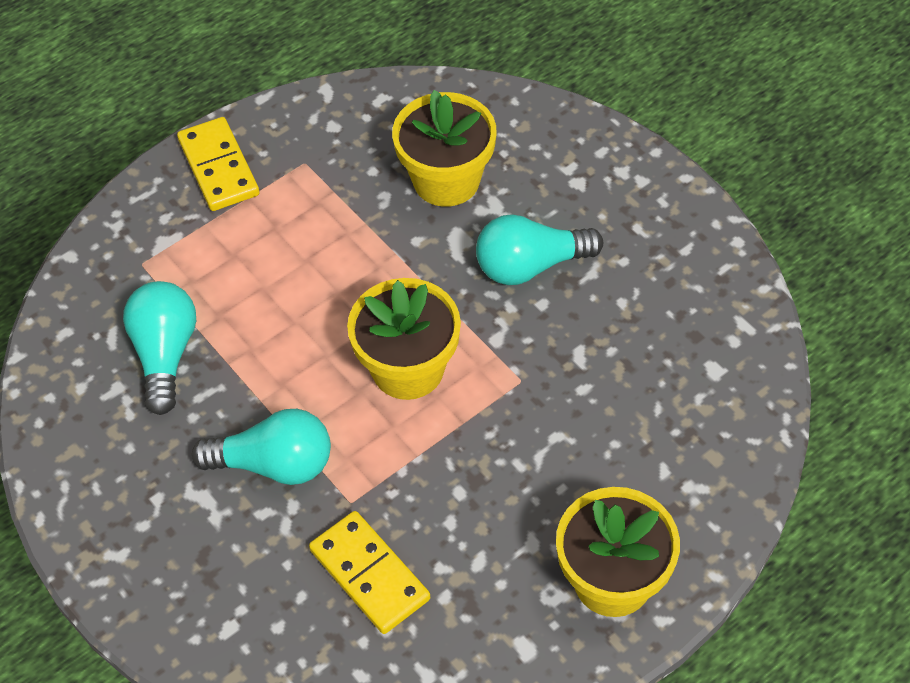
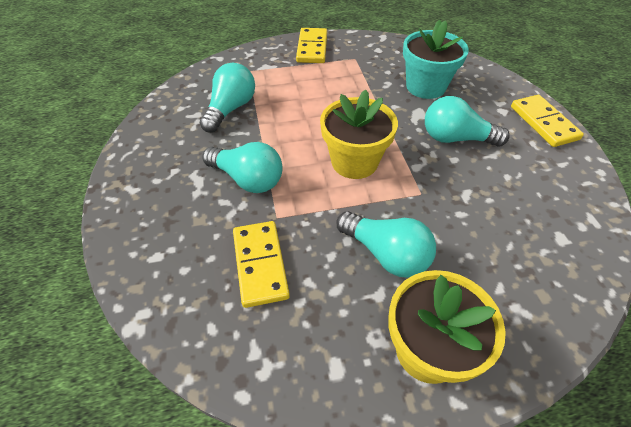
camera: 25 degrees right, 5 degrees down
(446, 180) = (425, 87): yellow flower pot -> turquoise flower pot
(515, 488) = (386, 254): none -> turquoise light bulb
(641, 183) = (543, 123): none -> yellow domino

